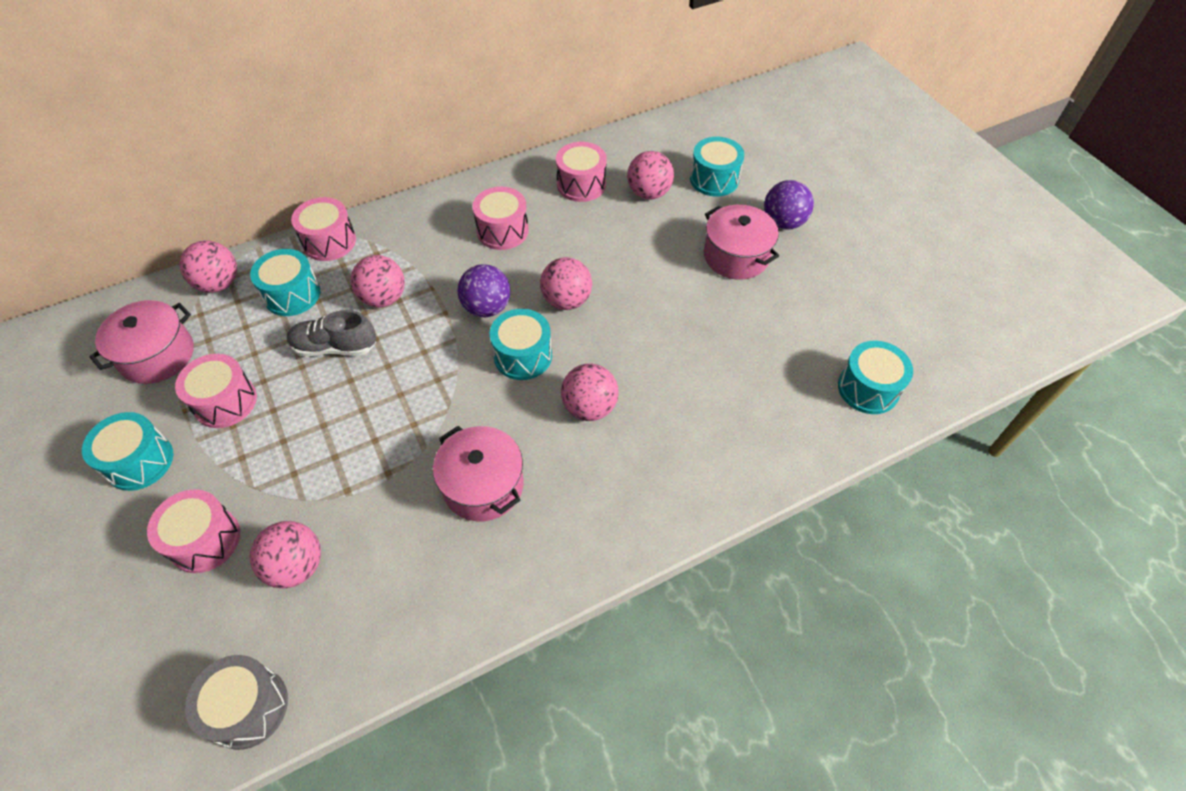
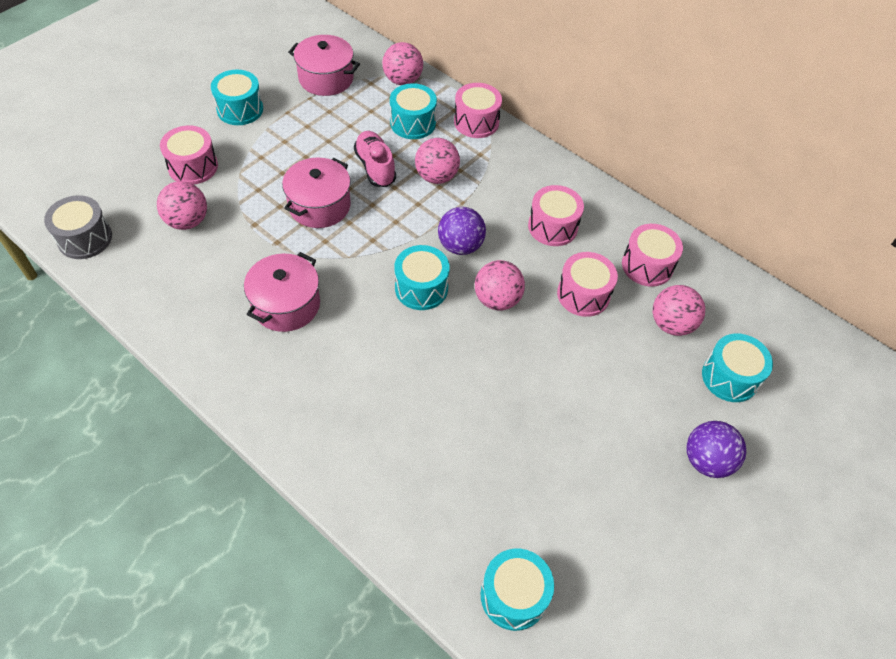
camera: 65 degrees right, 0 degrees up
(225, 402) = (302, 129): pink drum -> pink drum (583, 294)
(335, 347) = (375, 167): grey shoe -> pink shoe
(589, 407) = (388, 353): pink ball -> none
(736, 256) = (630, 425): pink pot -> pink pot (319, 205)

